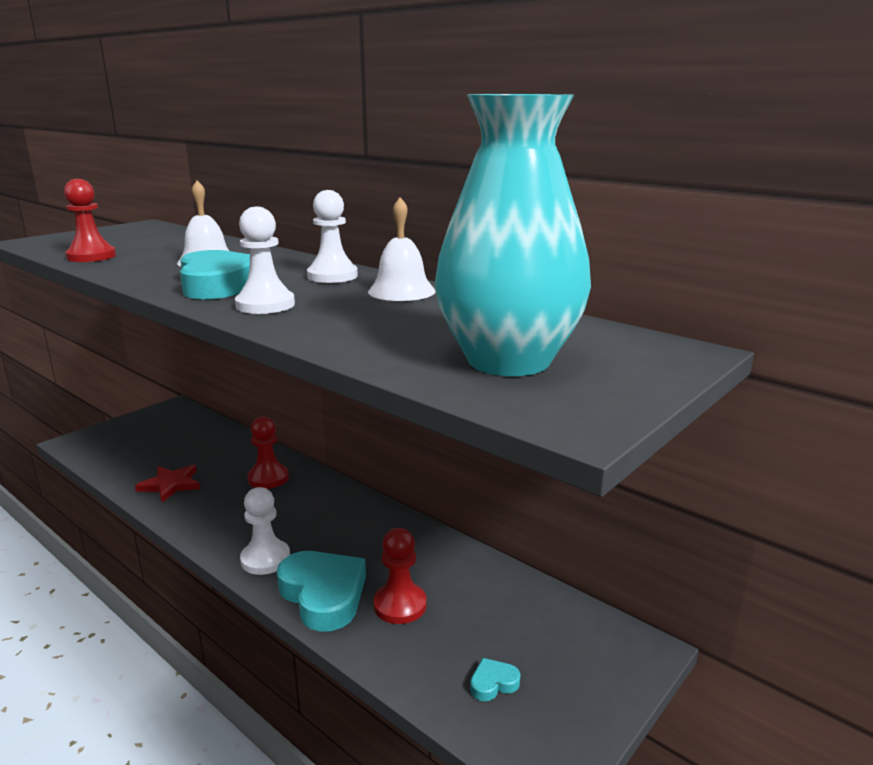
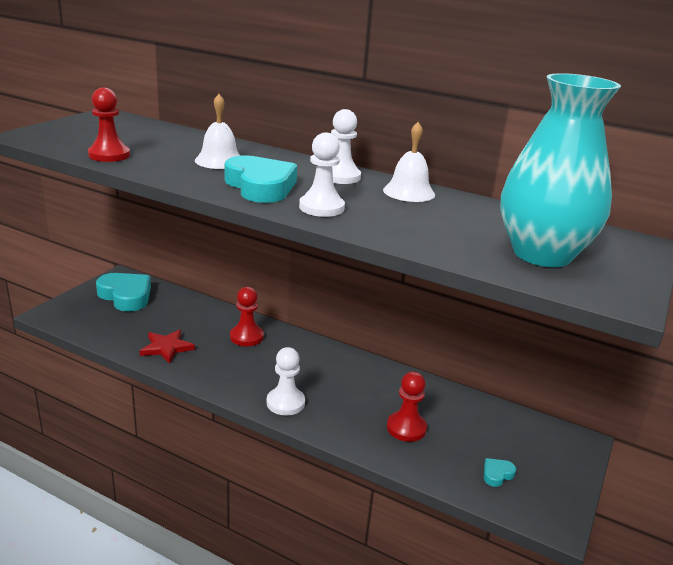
camera: 15 degrees left, 5 degrees up
(323, 595) = (346, 426): turquoise heart -> turquoise heart (126, 296)

